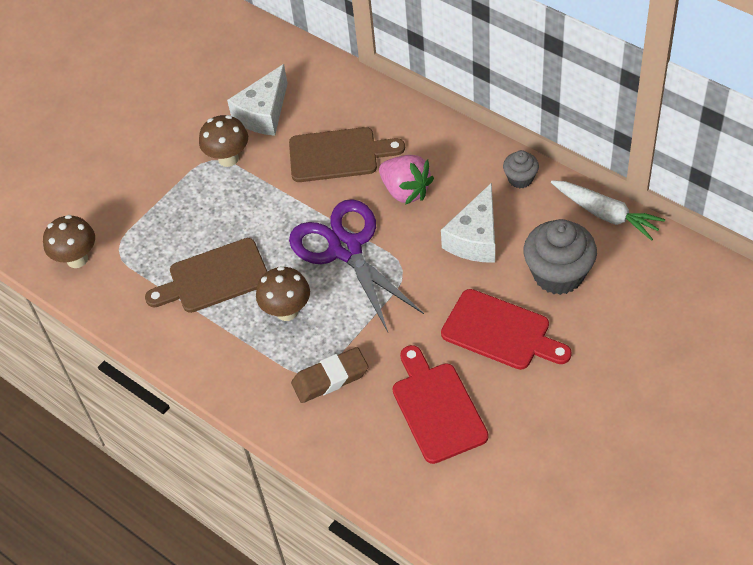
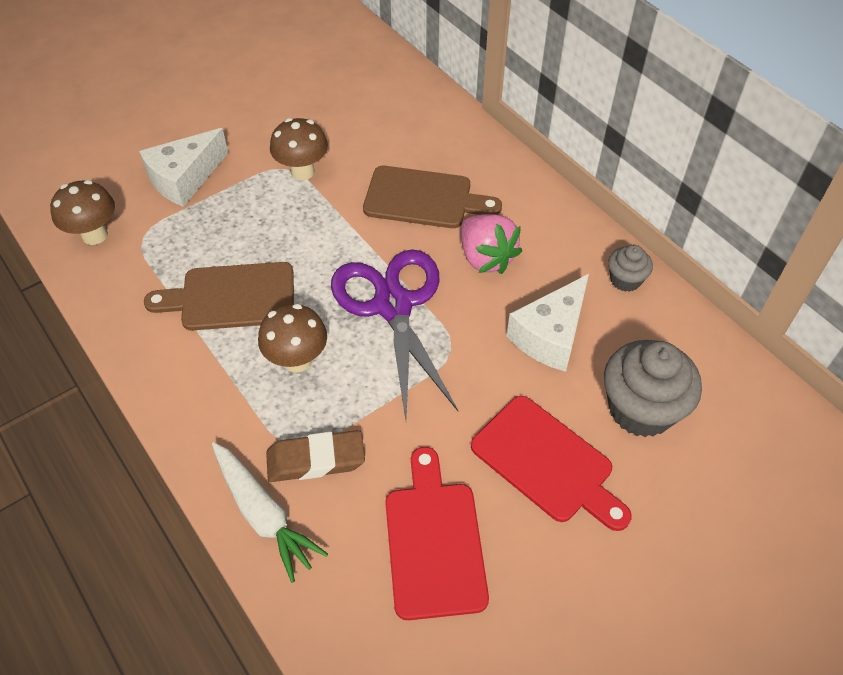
camera: 10 degrees right, 0 degrees up
(263, 113) = (359, 135): white cheese -> white cheese (185, 179)
(606, 214) = (719, 350): white carrot -> white carrot (263, 514)

